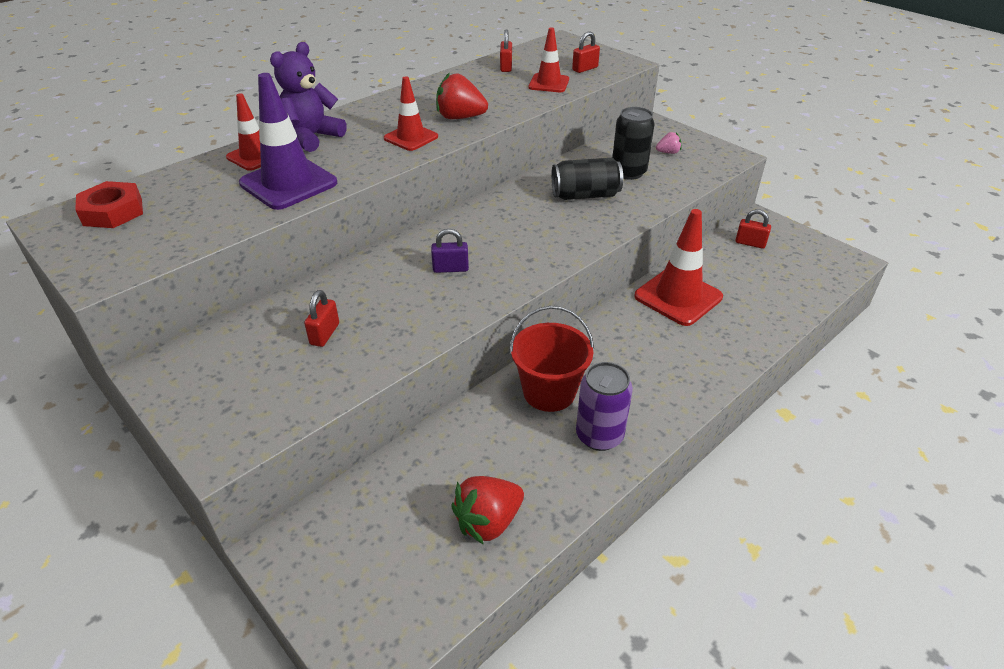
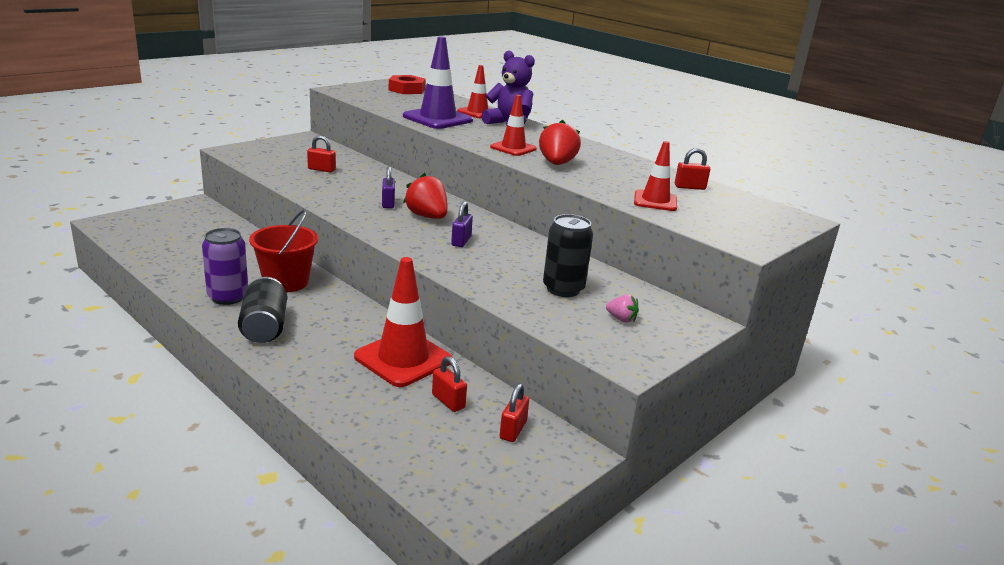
camera: 85 degrees right, 15 degrees down
(488, 522) = (174, 254): red strawberry -> red strawberry (427, 217)
(546, 219) = (461, 241): none -> purple padlock
(585, 69) = (709, 221): red padlock -> red padlock (448, 401)
(585, 195) = (508, 262): black can -> black can (264, 327)
(668, 152) = (621, 319): pink strawberry -> pink strawberry turned 45 degrees counterclockwise

